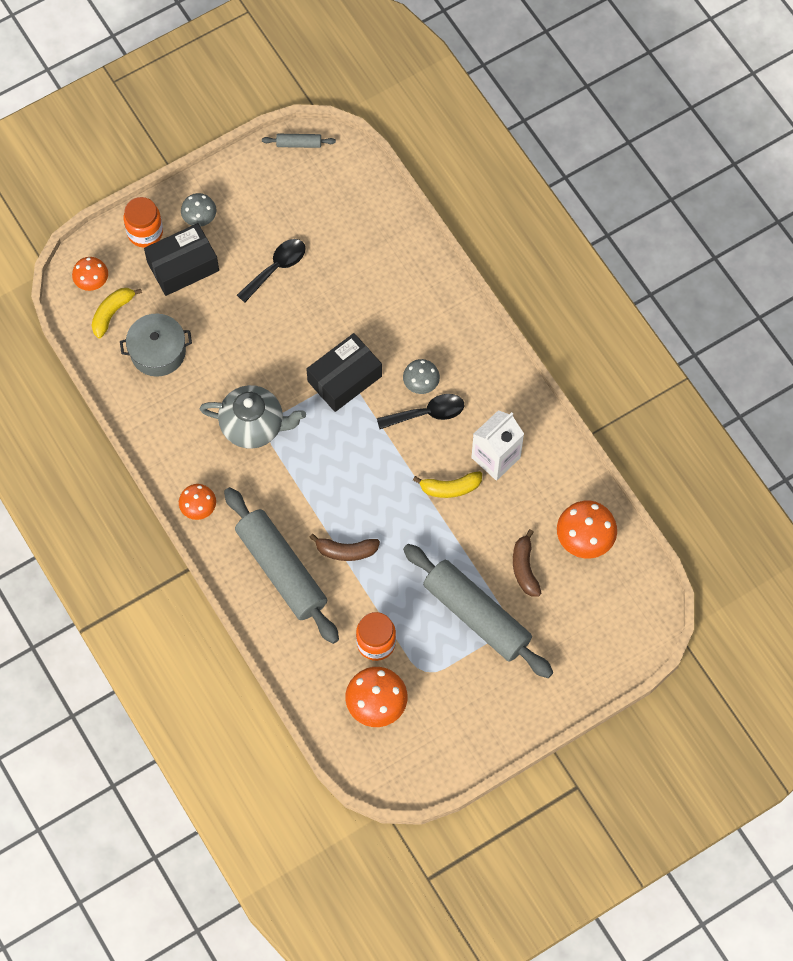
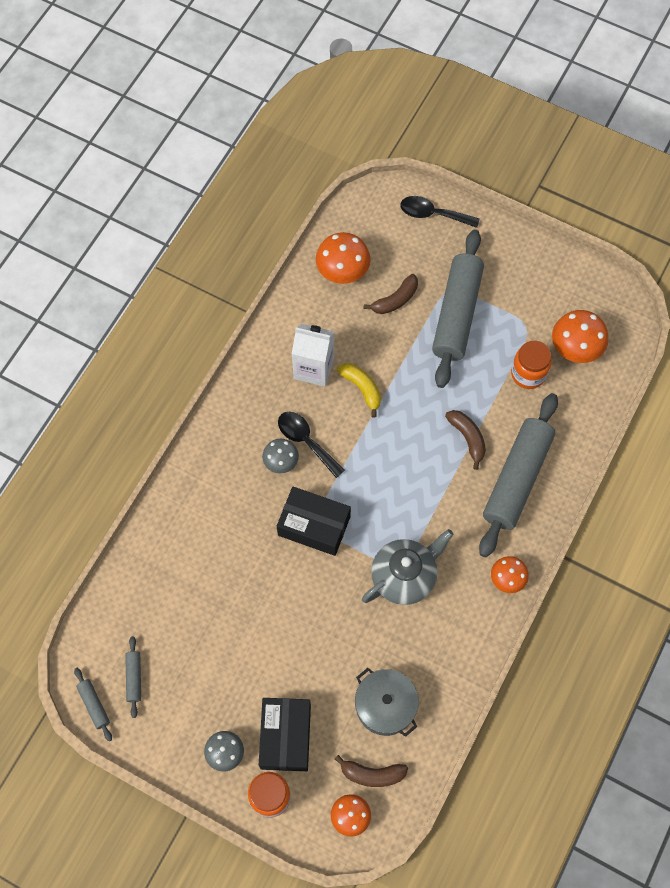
camera: 120 degrees left, 0 degrees up
(112, 313) = (372, 774): yellow banana -> brown banana
(183, 266) = (285, 737): black box -> black box turned 60 degrees clockwise
(254, 426) = (404, 576): grey teapot -> grey teapot turned 75 degrees clockwise
(276, 268) = (238, 648): black spoon -> black spoon (432, 214)
(302, 181) = (134, 678): none -> grey rolling pin

